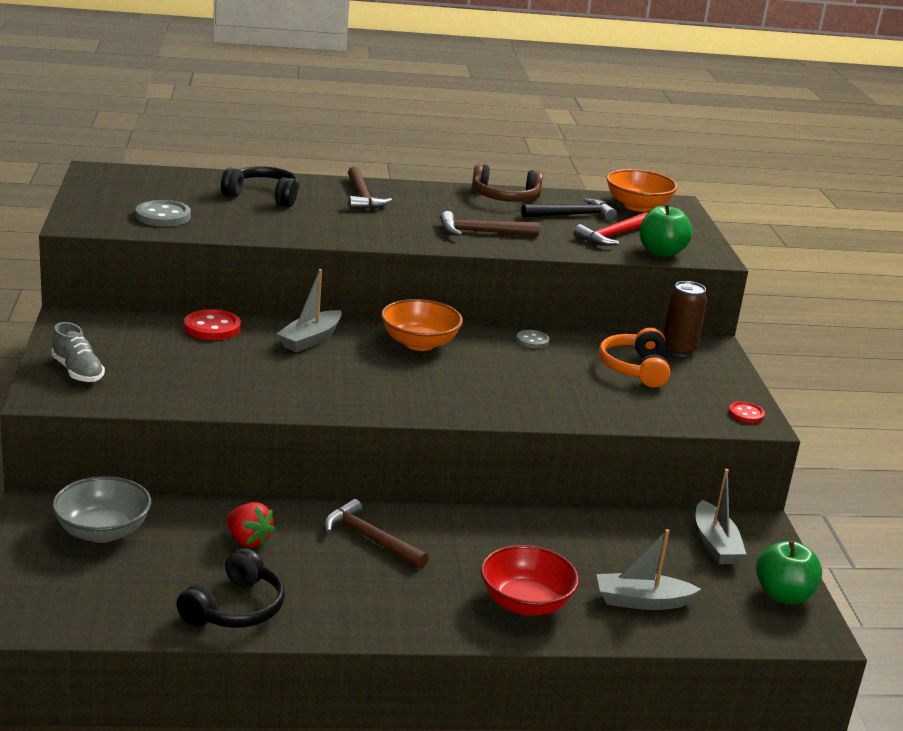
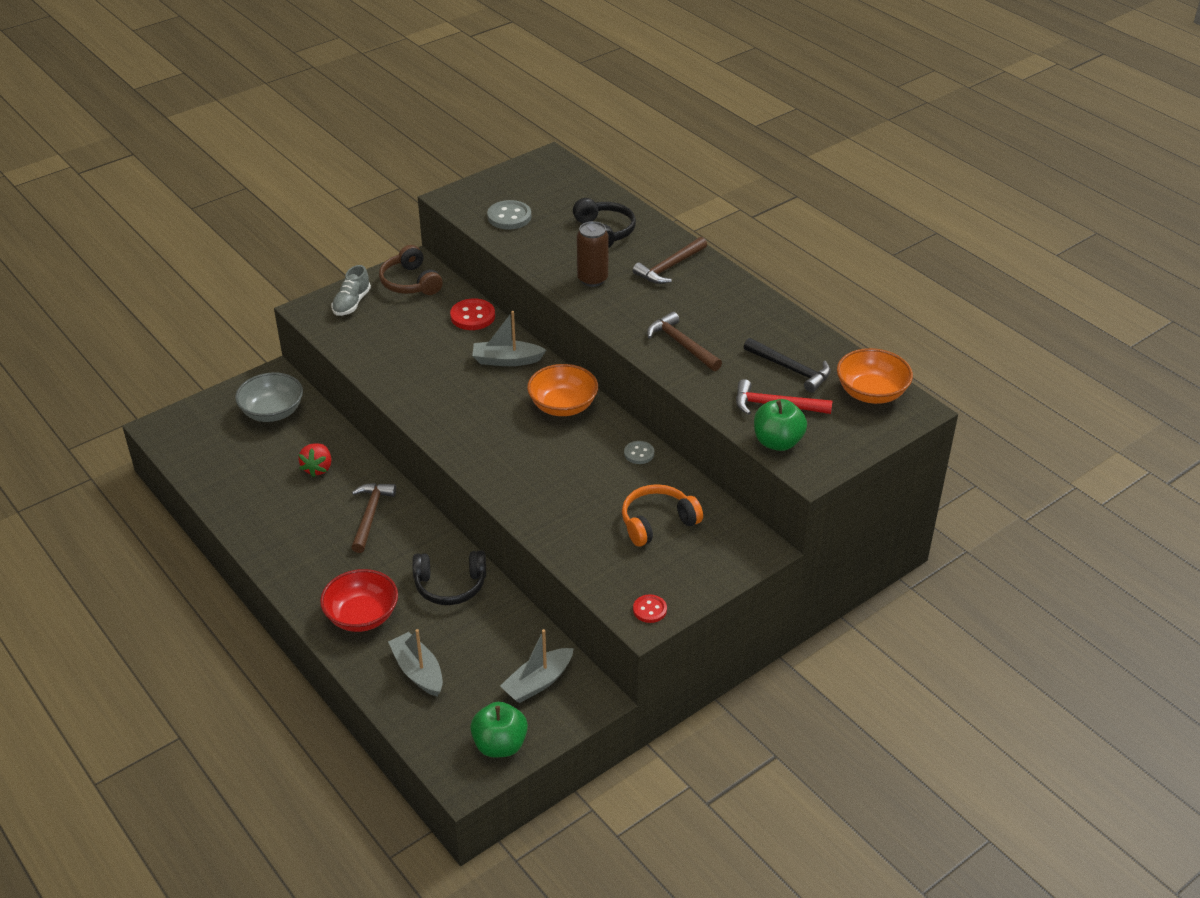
camera: 60 degrees right, 15 degrees up
(235, 608) = (243, 500): black headphones -> black headphones (450, 585)
(505, 197) = (777, 324): brown headphones -> brown headphones (410, 282)
(678, 350) = (725, 533): brown can -> brown can (592, 279)

